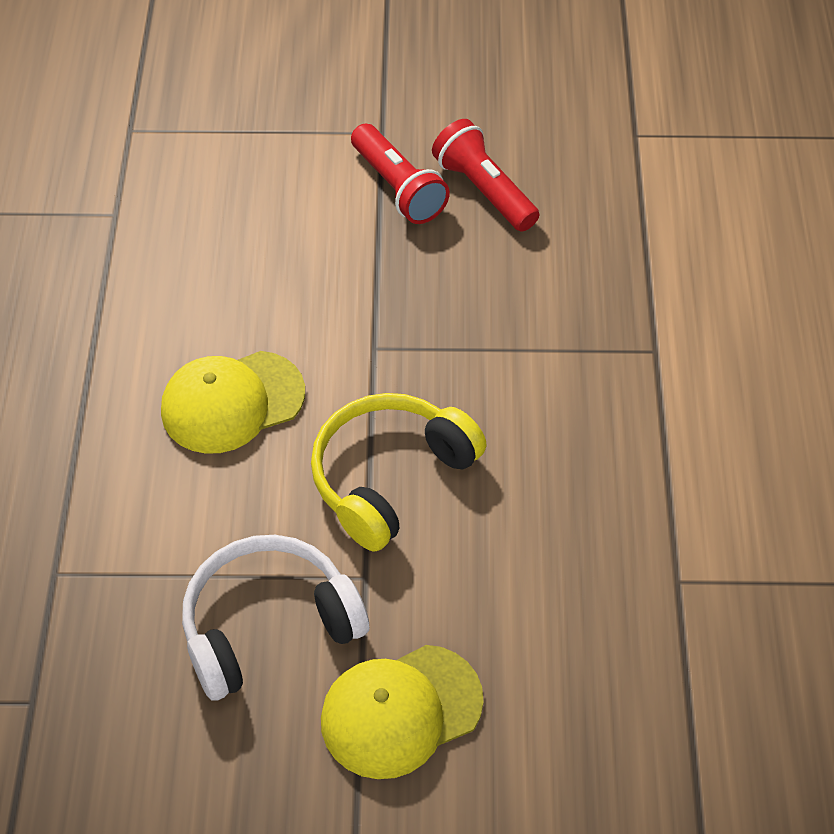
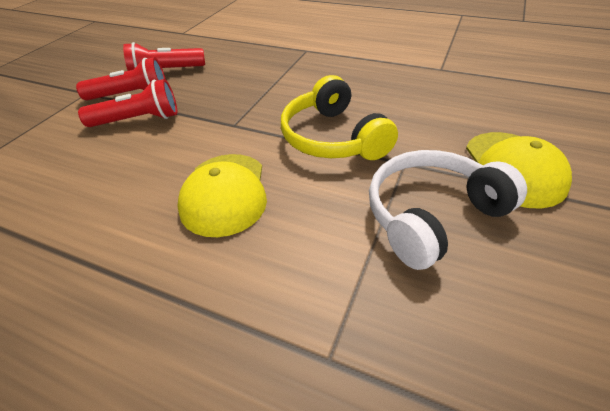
camera: 65 degrees left, 10 degrees down
(269, 626) = (432, 216): white headphones -> white headphones turned 60 degrees clockwise
(341, 234) = (138, 120): none -> red flashlight

